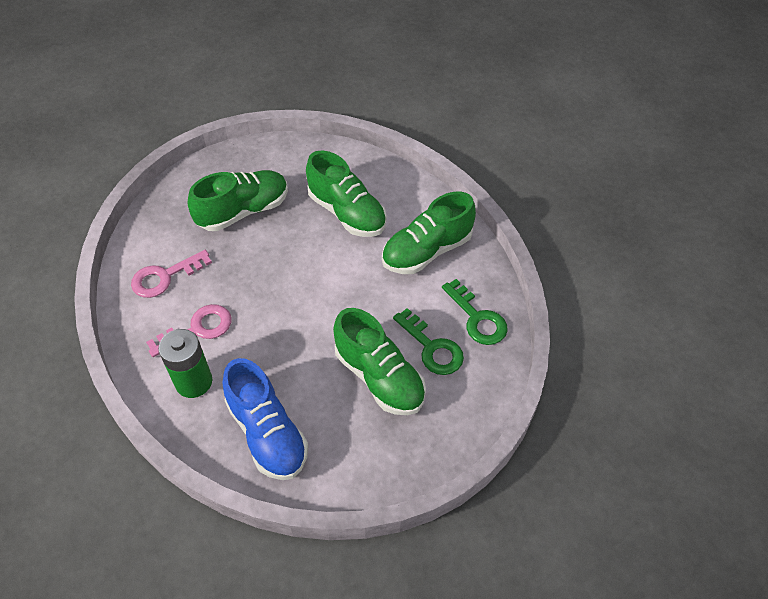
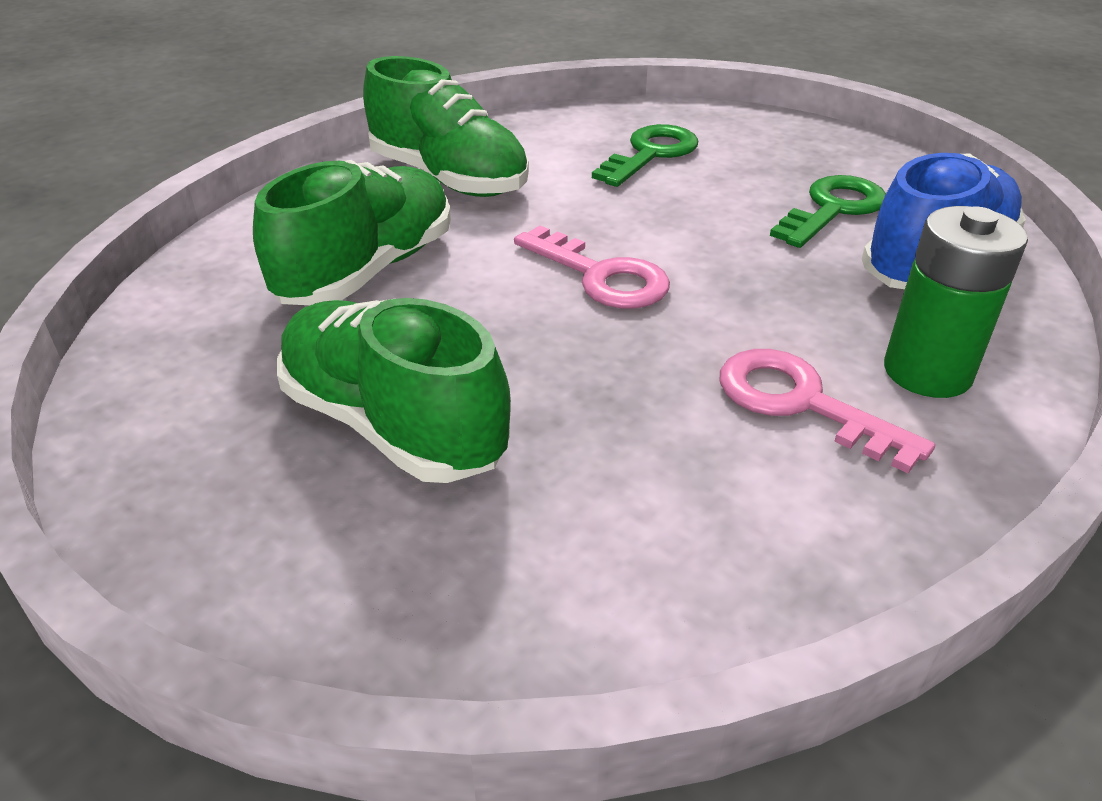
camera: 105 degrees left, 15 degrees down
(165, 277) = (687, 513): pink key -> pink key (601, 276)
(379, 377) = (738, 185): green shoe -> none
(477, 318) = (572, 129): green key -> green key (833, 209)

